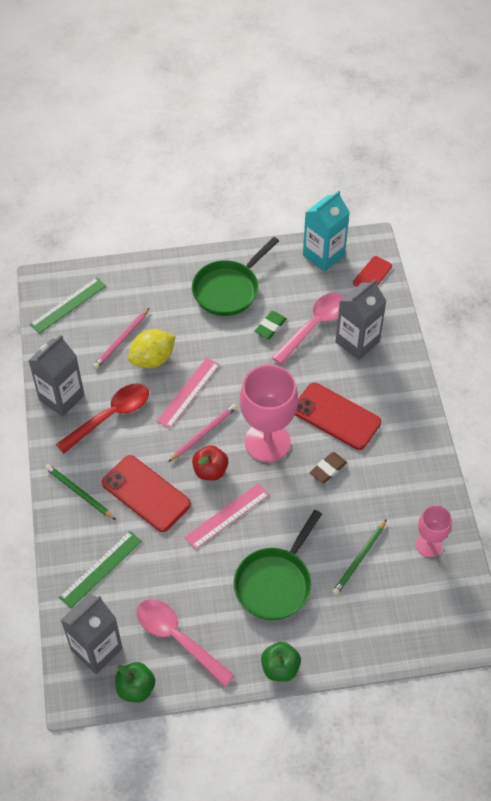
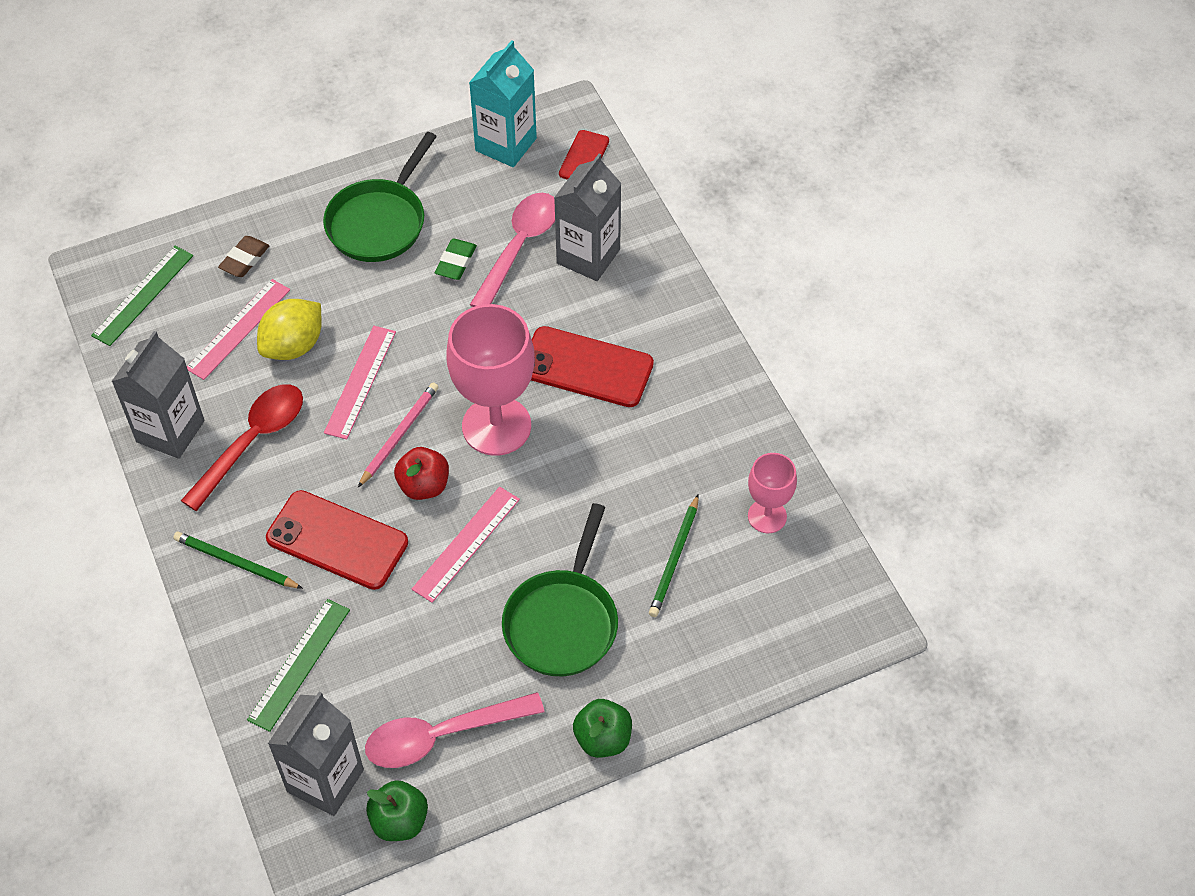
camera: 15 degrees left, 0 degrees up
(121, 340) = (238, 329): pink pencil -> pink ruler
(178, 639) = (443, 735): pink spoon -> pink spoon turned 45 degrees counterclockwise
(328, 469) = (595, 444): brown eraser -> brown eraser (244, 259)

